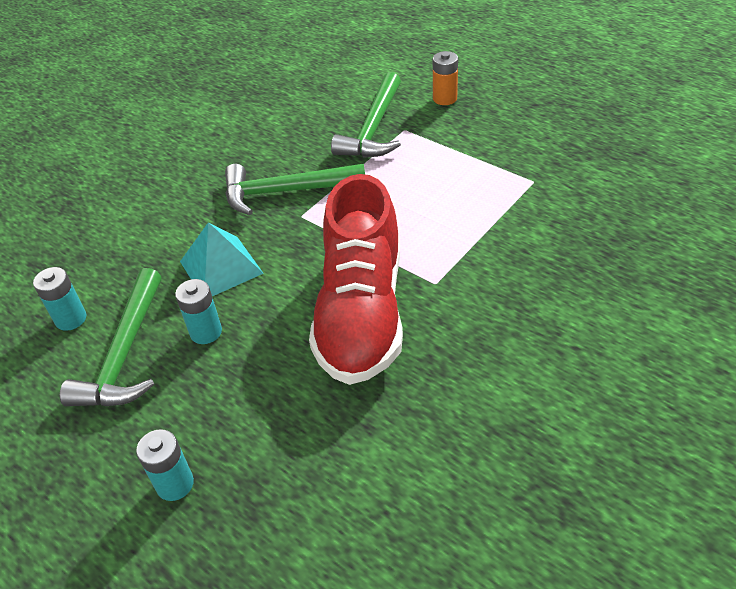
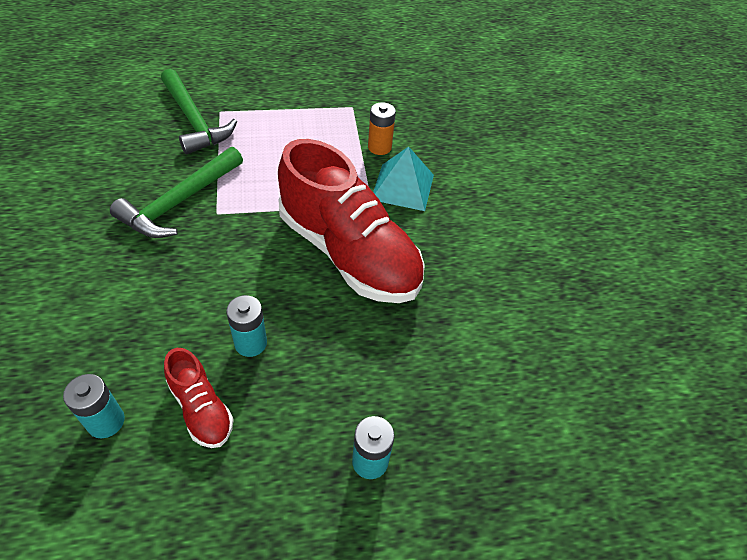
camera: 55 degrees left, 5 degrees up
(125, 353) = (201, 408): green hammer -> red shoe
(221, 267) = (198, 289): turquoise pyramid -> turquoise pyramid (402, 187)
(444, 98) = (223, 76): orange battery -> orange battery (379, 147)

